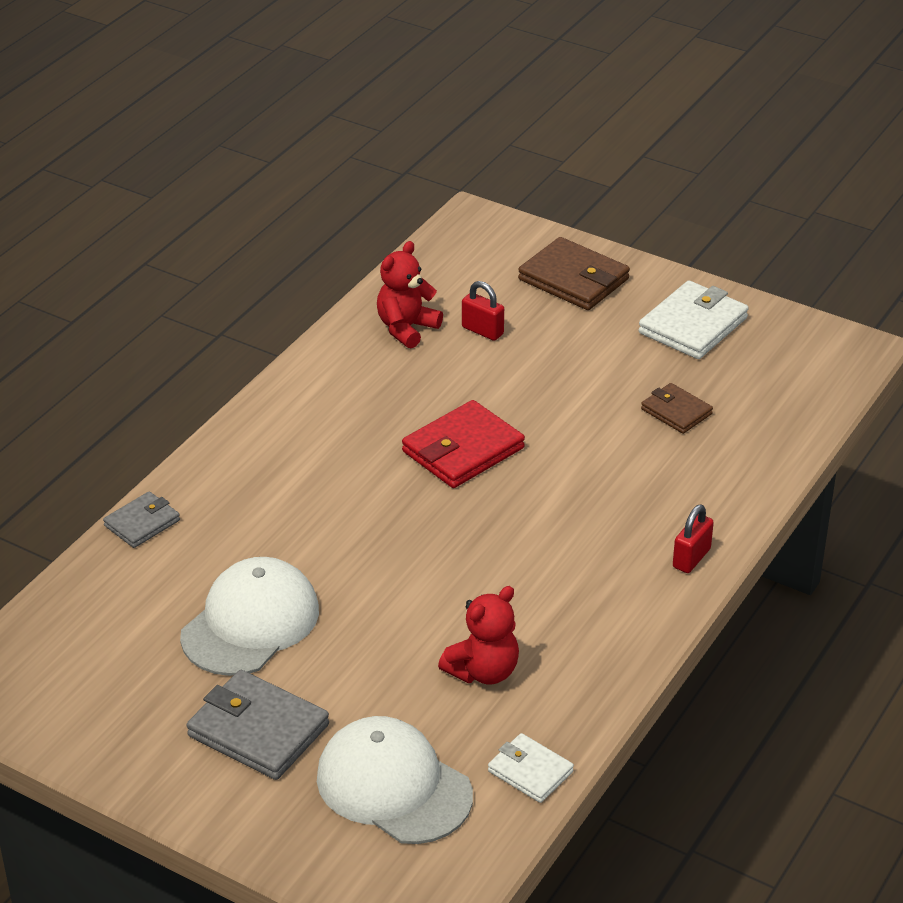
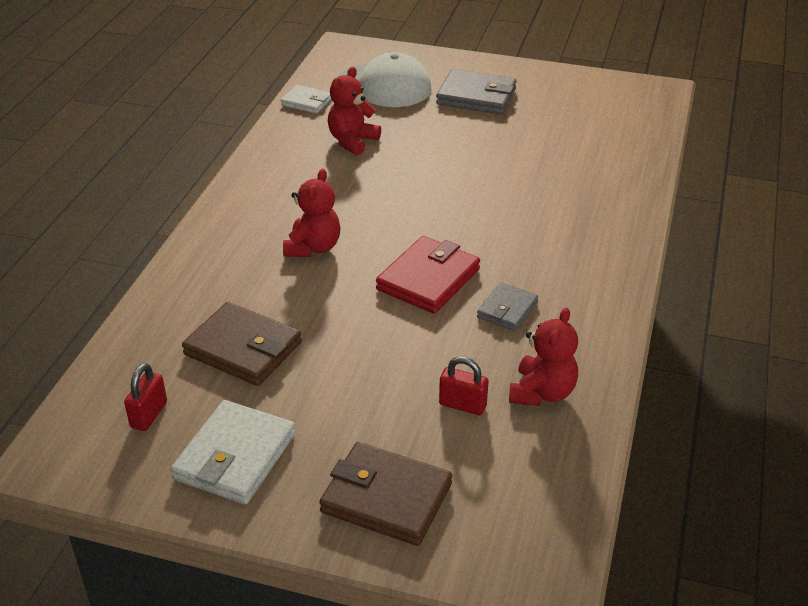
camera: 165 degrees right, 0 degrees up
(142, 523) = (641, 186): grey wallet -> grey wallet (507, 310)
(250, 623) = (519, 143): white cap -> none
(580, 510) = (313, 248): none -> red teddy bear
(676, 411) = (243, 349): brown wallet -> brown wallet, size x1.69
(691, 558) = (218, 228): red padlock -> red padlock (149, 415)

